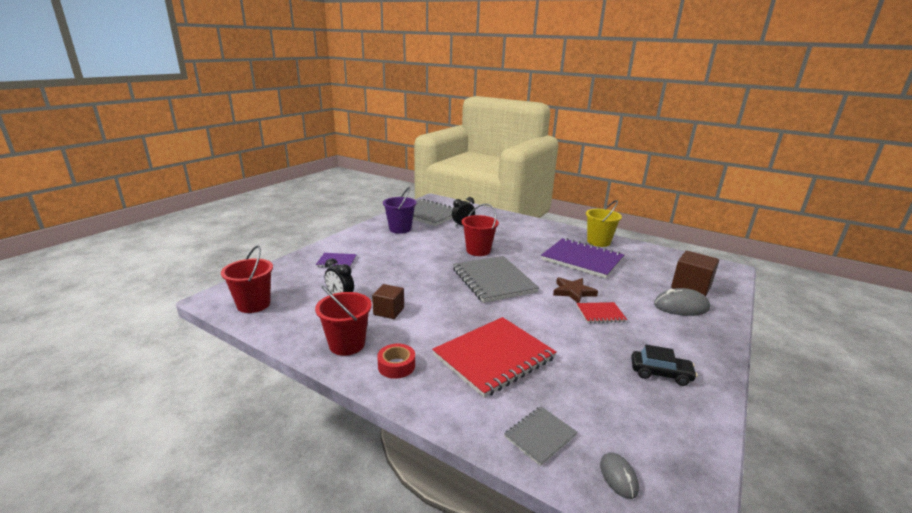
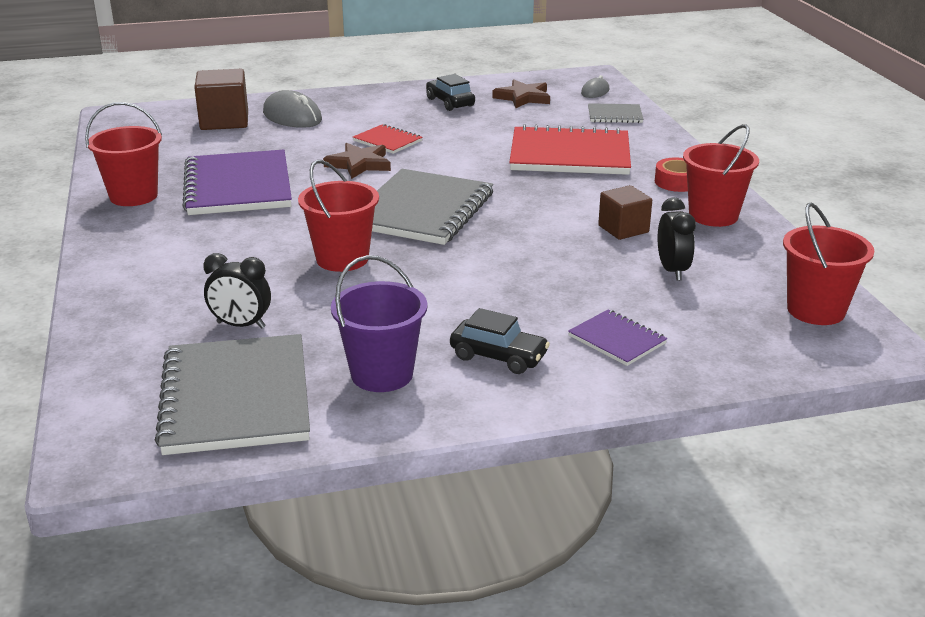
camera: 135 degrees left, 5 degrees up
(372, 243) = (498, 356): none -> black car
(598, 242) = (133, 196): yellow bucket -> red bucket
(640, 417) = (523, 98): none -> brown star

